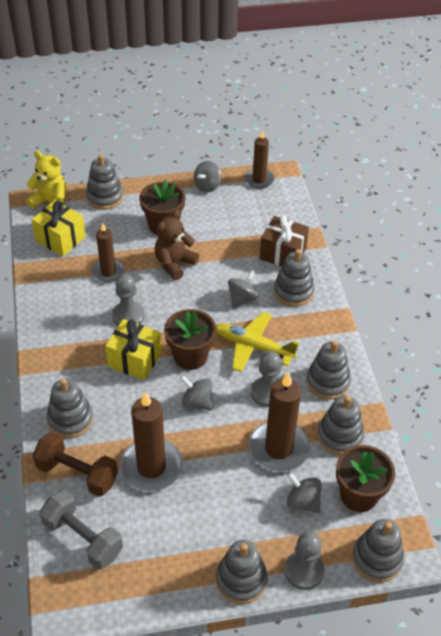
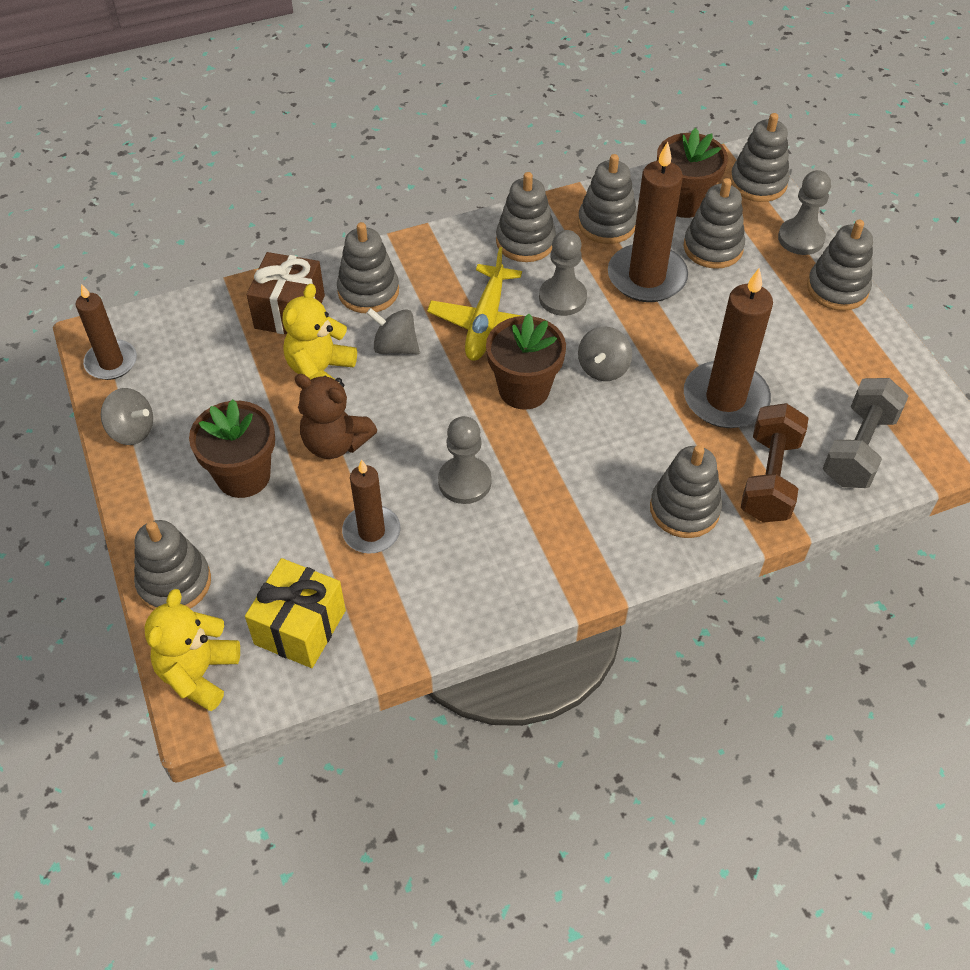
camera: 100 degrees left, 5 degrees up
(134, 360) = (550, 455): yellow gift -> none
(231, 262) = (320, 371): none -> yellow teddy bear
(303, 501) = (713, 248): grey spinning top -> grey stacking toy

